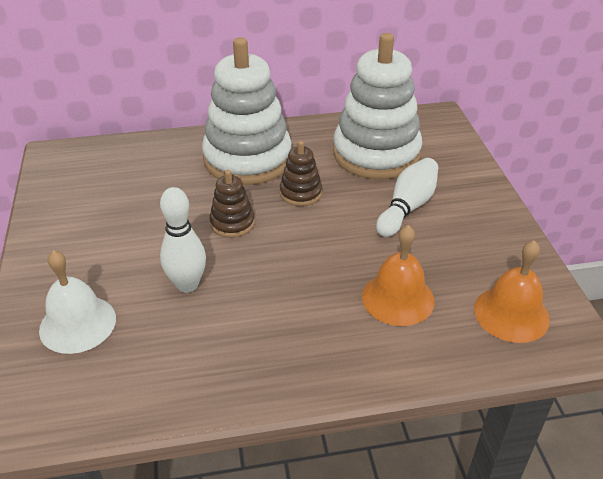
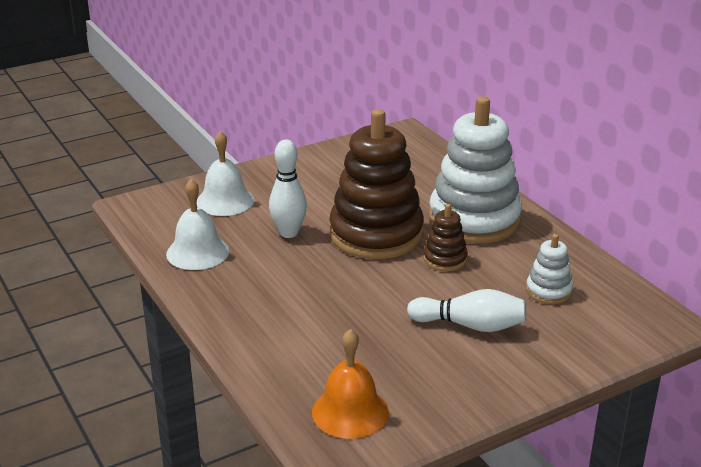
camera: 70 degrees right, 10 degrees down
(177, 374) = (197, 252): none -> white bell
(232, 223) = (376, 234): brown stacking toy -> brown stacking toy, size x2.22
(376, 154) = (548, 291): white stacking toy -> white stacking toy, size x0.45
(398, 298) = (333, 340): orange bell -> none

